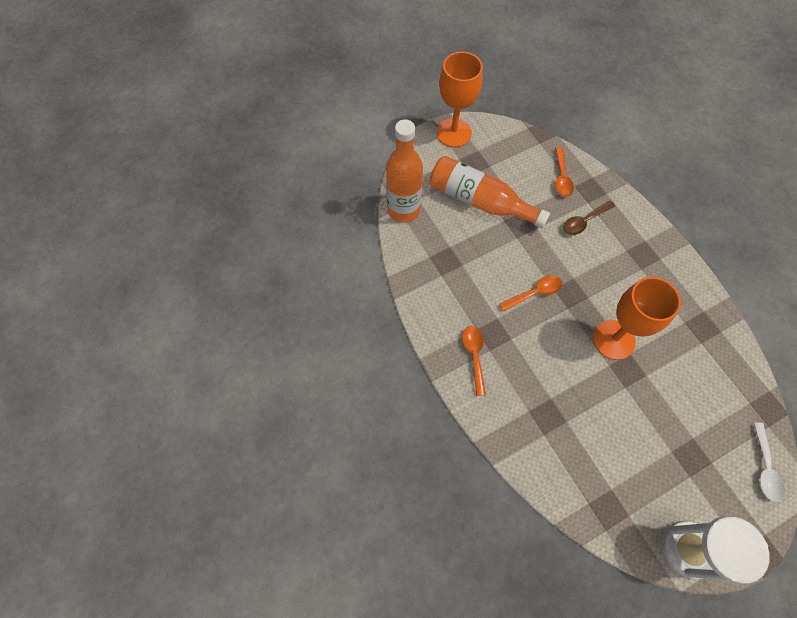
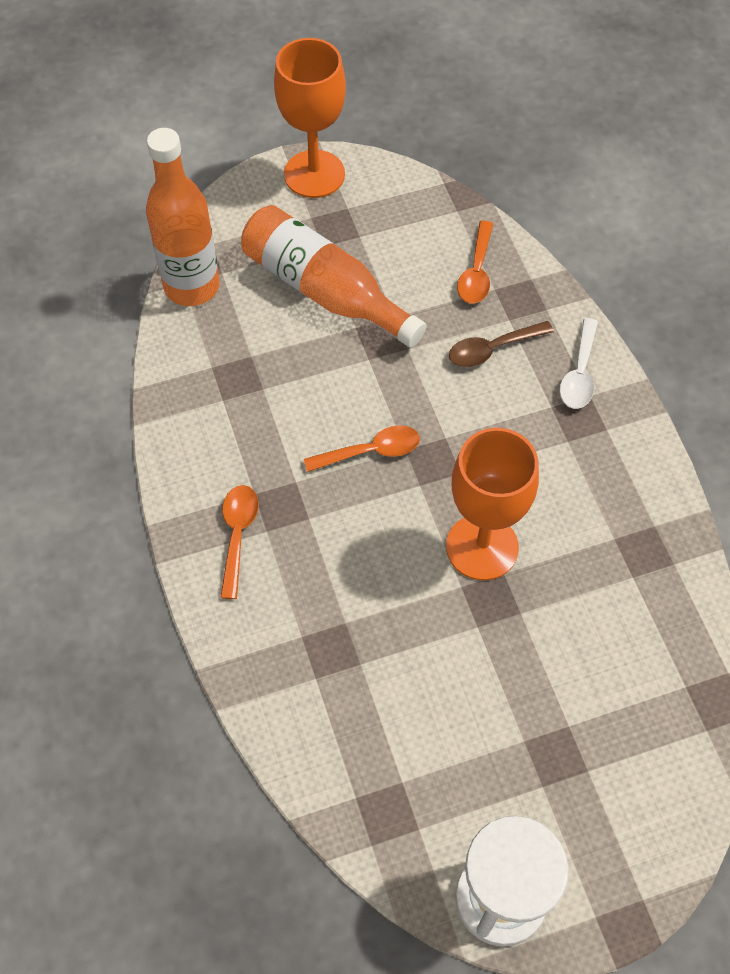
camera: 10 degrees right, 5 degrees down
(764, 467) = (676, 793): white spoon -> white spoon (579, 373)

